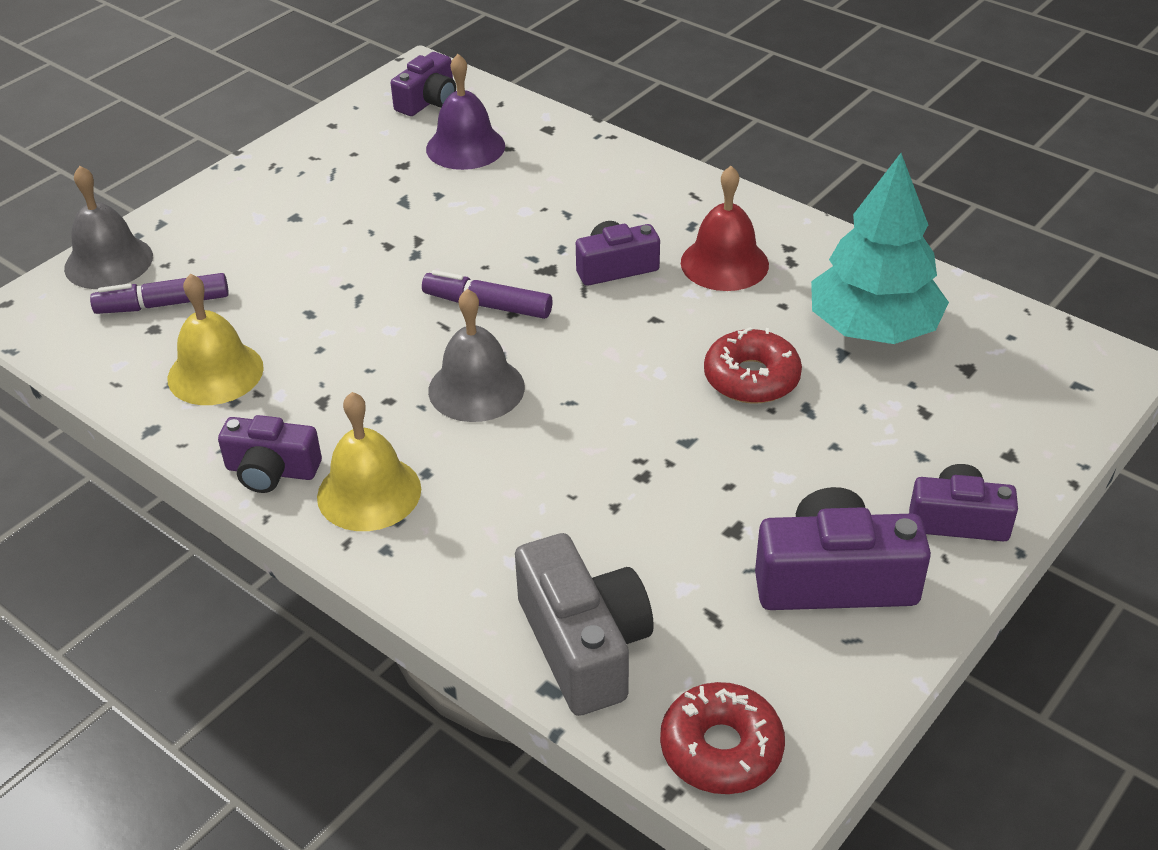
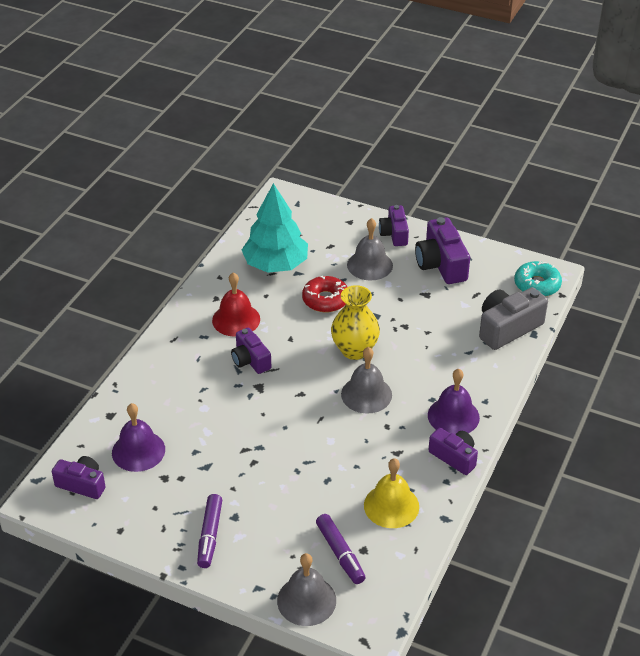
camera: 105 degrees left, 0 degrees up
(271, 470) = (454, 457): purple camera -> purple camera turned 45 degrees counterclockwise
(369, 492) = (453, 416): yellow bell -> purple bell
(488, 305) = (298, 404): purple marker -> purple marker (210, 535)
(597, 393) = (354, 350): none -> yellow vase
(721, 749) = (537, 285): red donut -> turquoise donut
(850, 459) = (369, 265): none -> grey bell

